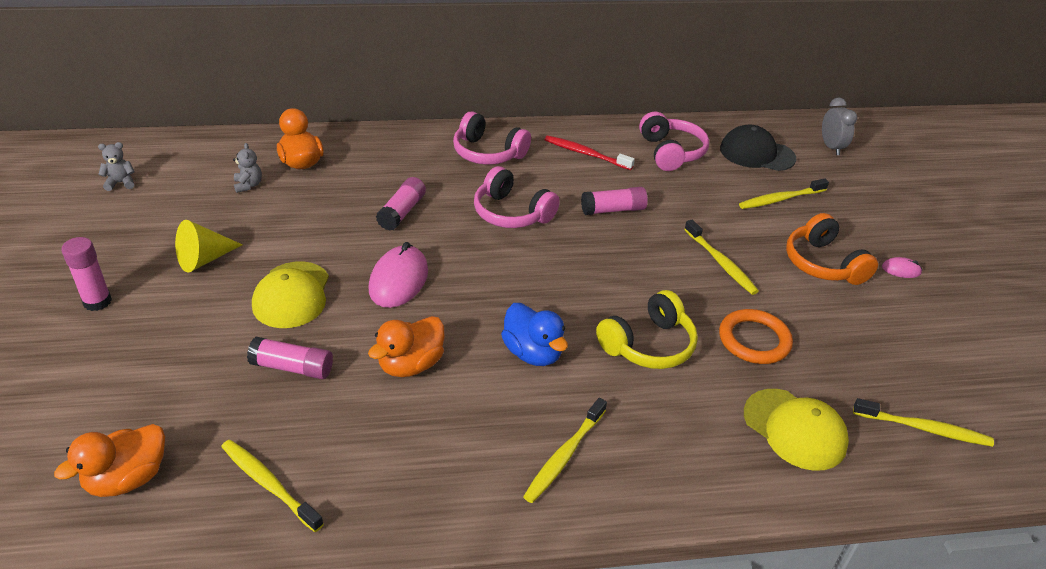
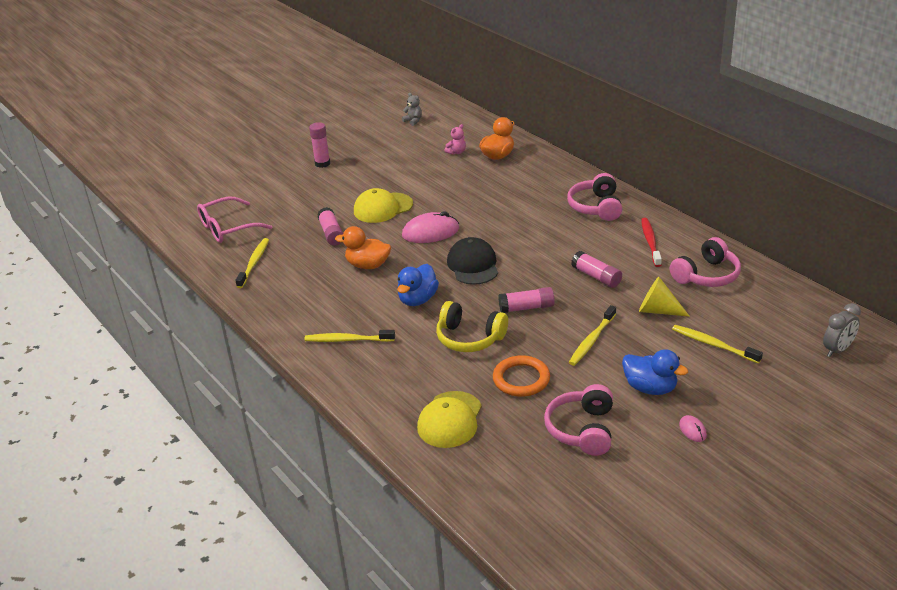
camera: 65 degrees right, 5 degrees down
(127, 479) = (228, 228): orange duck -> pink glasses
(204, 259) = (382, 172): yellow cone -> yellow cone (658, 310)
(248, 185) = (456, 152): grey teddy bear -> pink teddy bear
(402, 212) = (493, 206): pink glue stick -> pink glue stick (526, 308)
(512, 213) = (541, 241): pink headphones -> pink headphones (582, 430)
(756, 153) = (766, 315): black cap -> black cap (473, 265)
(823, 264) = (650, 388): orange headphones -> blue duck
(923, 428) = (507, 479): yellow toothbrush -> none

